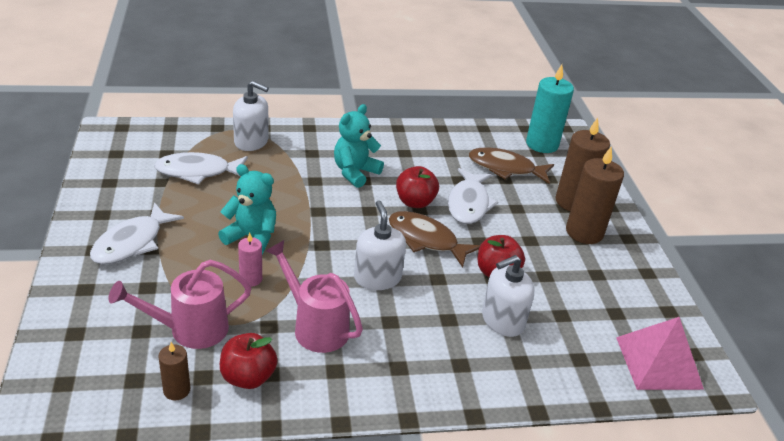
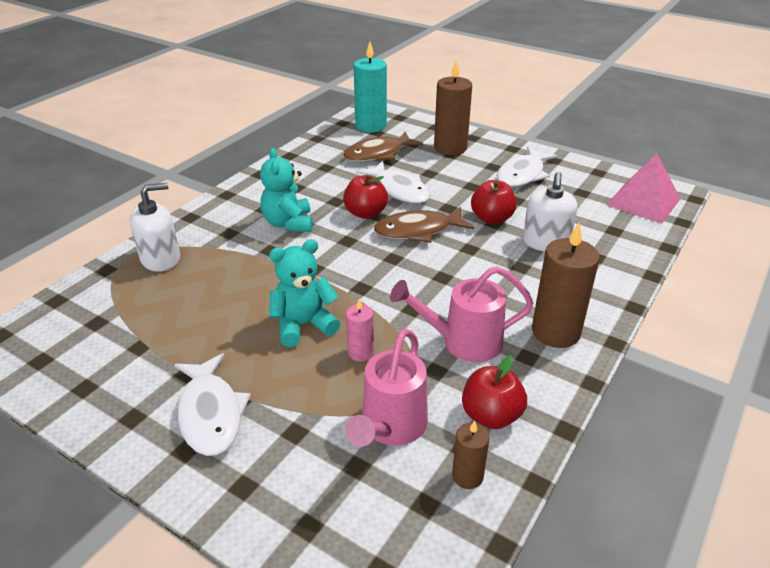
camera: 45 degrees left, 0 degrees up
(198, 172) = (158, 314): white fish -> white fish (522, 175)
(377, 278) = (437, 278): white soap dispenser -> none
(584, 232) = (487, 161): brown candle -> brown candle (555, 332)

